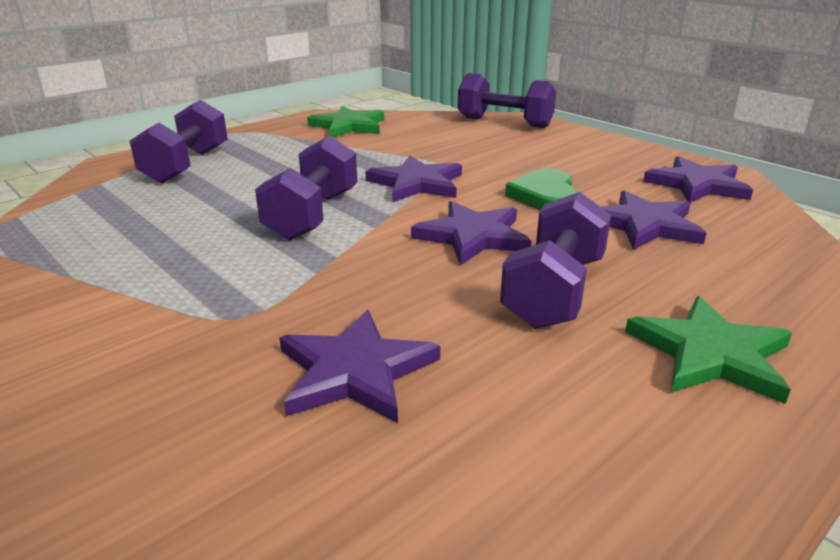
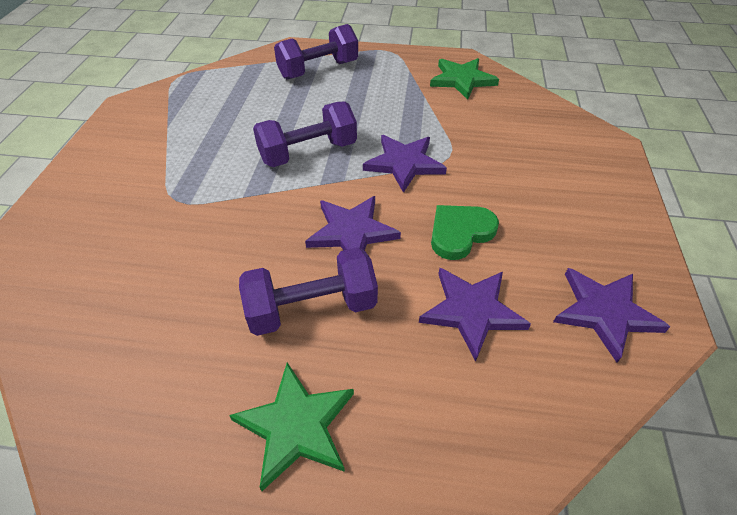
camera: 50 degrees right, 20 degrees up
(355, 371) = (157, 271): purple star -> none
(504, 123) = (583, 139): purple dumbbell -> none

